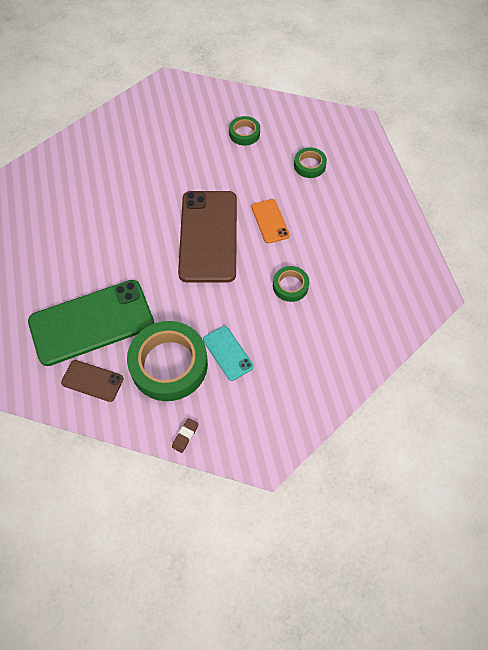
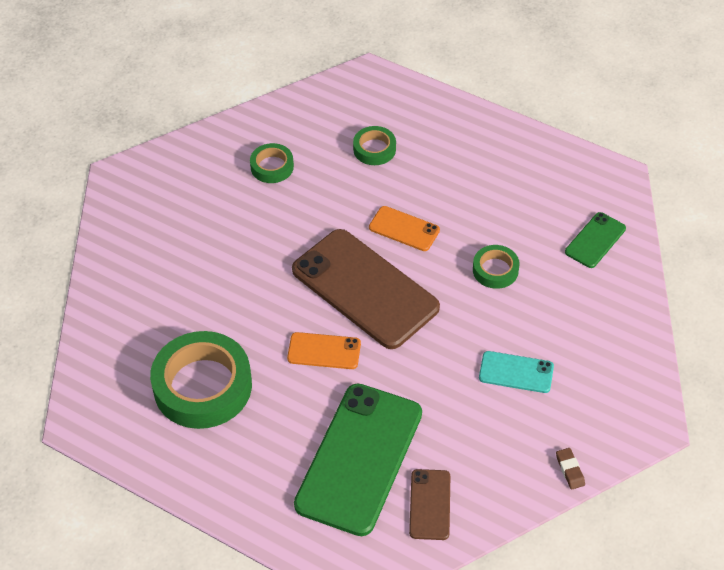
camera: 45 degrees left, 10 degrees down
(92, 380) = (430, 504): brown phone -> brown phone turned 60 degrees counterclockwise
(147, 251) = (324, 351): none -> orange phone
(169, 364) = (479, 428): green tape -> green tape (202, 386)
(371, 319) = (595, 240): none -> green phone

